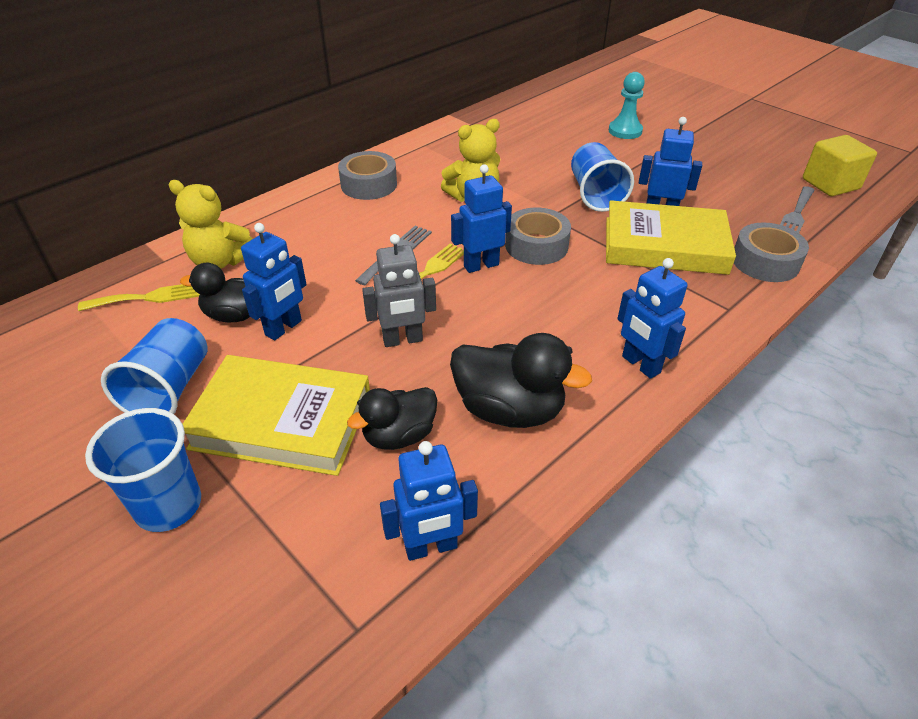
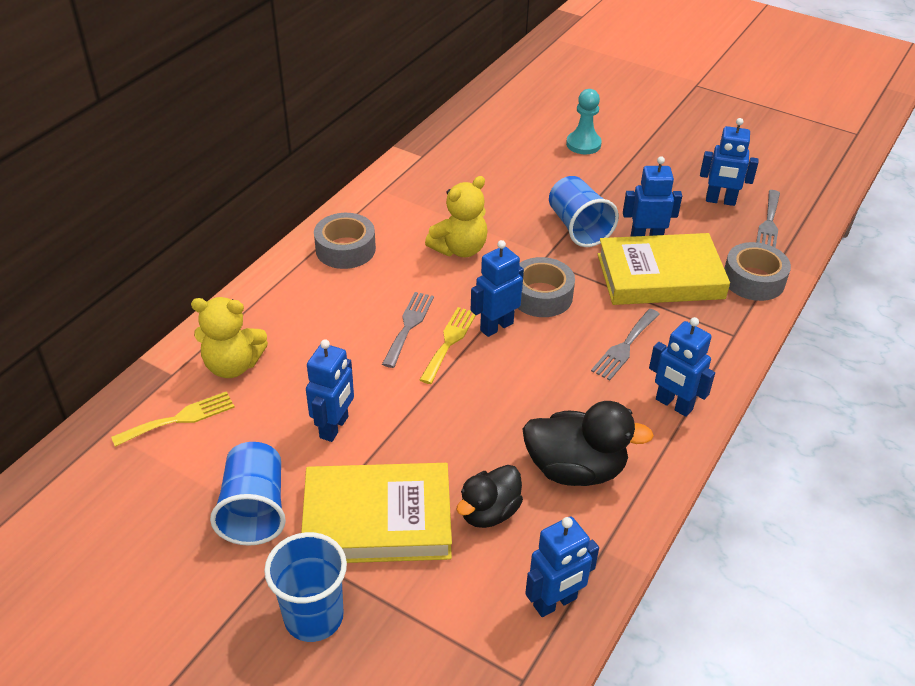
camera: 15 degrees left, 0 degrees up
(234, 315) = (278, 423): black duck -> none
(403, 340) = (454, 419): grey robot -> none
(605, 302) = (624, 347): none -> grey fork
(748, 190) = (720, 201): none -> blue robot
(830, 184) = (792, 183): yellow cube -> none

